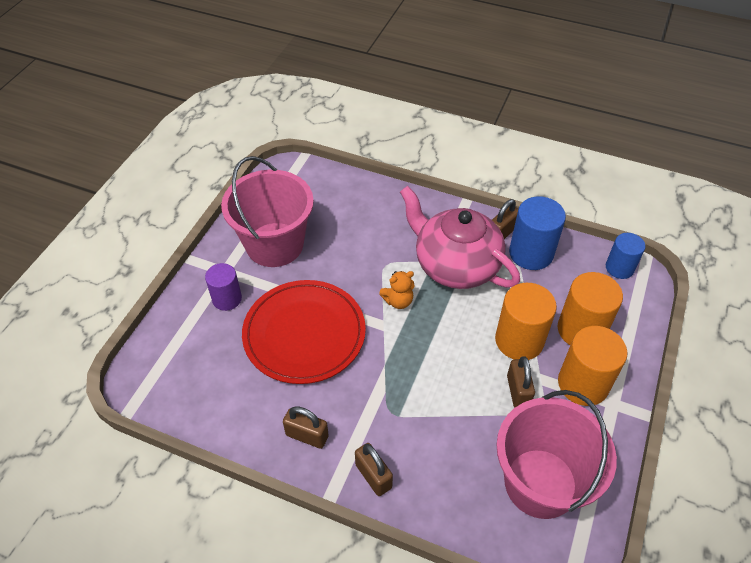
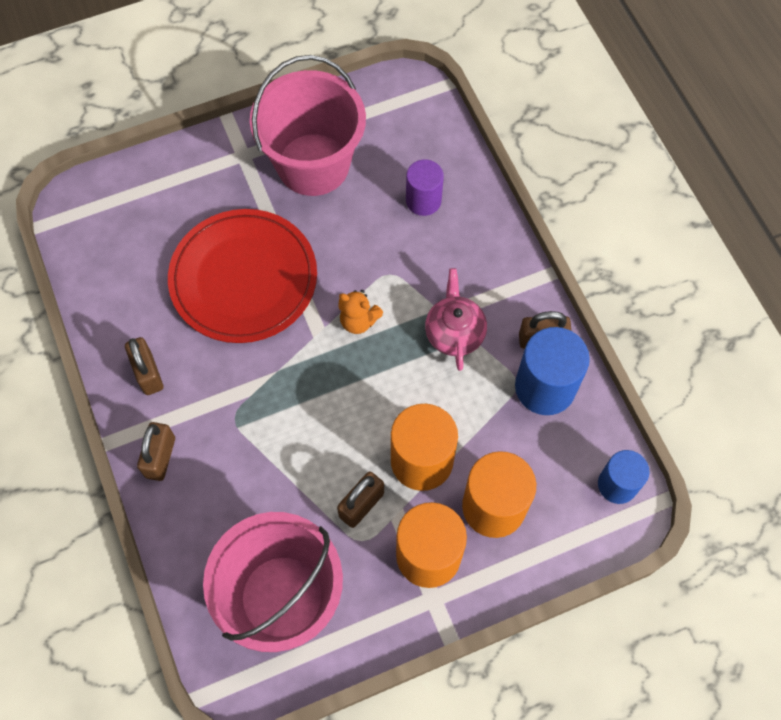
camera: 45 degrees right, 15 degrees up
(227, 299) = (216, 186): purple cylinder -> purple cylinder (423, 200)
(455, 265) = (454, 332): pink teapot -> pink teapot, size x0.53

